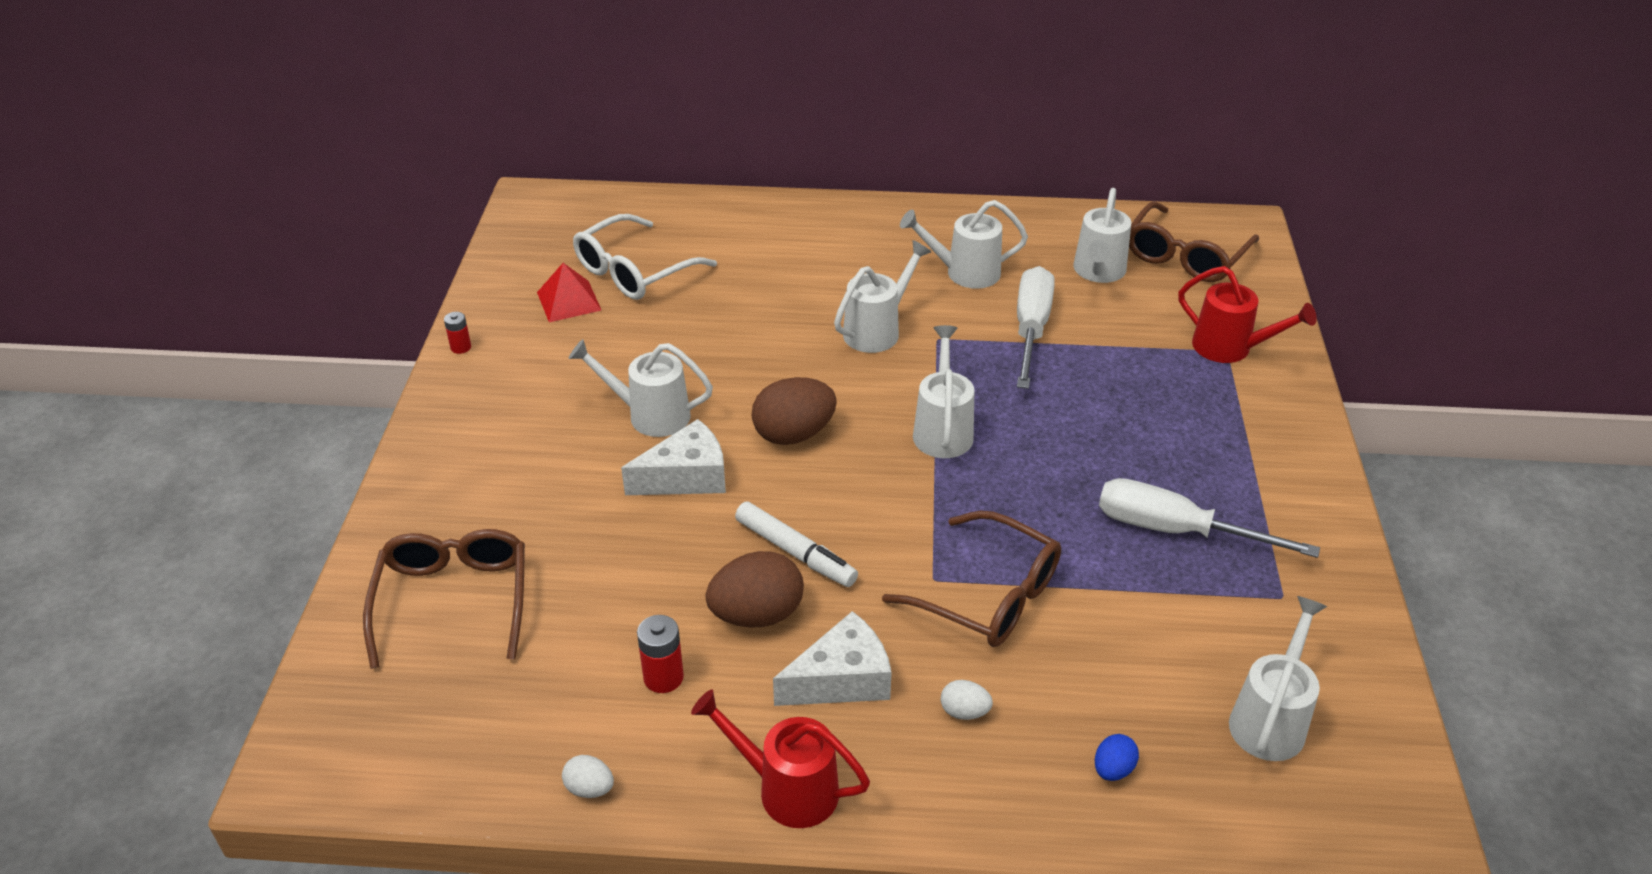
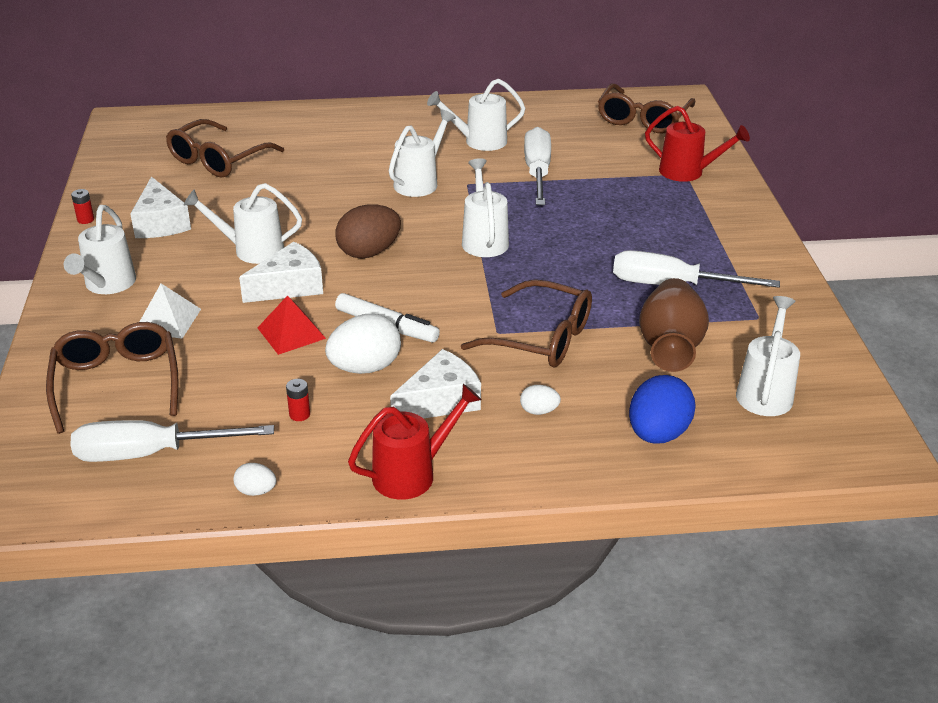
camera: 10 degrees left, 5 degrees down
(475, 713) = (151, 453): none -> white screwdriver
(530, 512) = (167, 320): none -> white pyramid
(548, 362) = (161, 223): none -> white cheese
(568, 301) = (168, 183): red pyramid -> red pyramid (291, 333)
(634, 271) = (218, 160): white glasses -> brown glasses
(663, 677) = (299, 414): red battery -> red battery, size x0.65
(757, 615) = (365, 368): brown egg -> white egg
(786, 788) = (412, 473): red watering can -> red watering can turned 135 degrees clockwise
(1098, 272) = (580, 134): white watering can -> white watering can (107, 285)
(1113, 769) = (657, 434): blue egg -> blue egg, size x2.03
(1154, 631) = (670, 347): none -> brown vase

